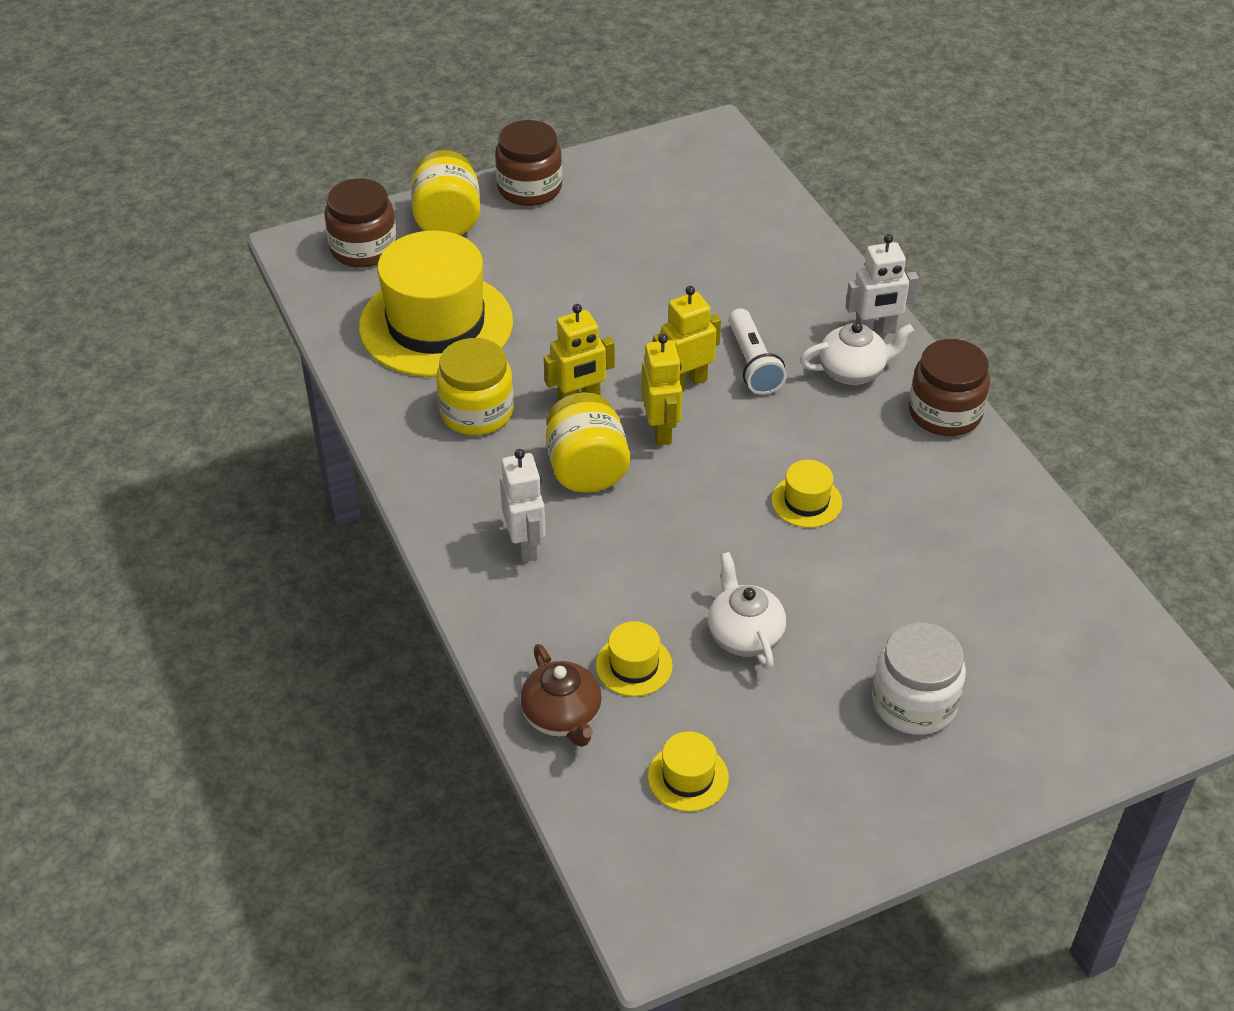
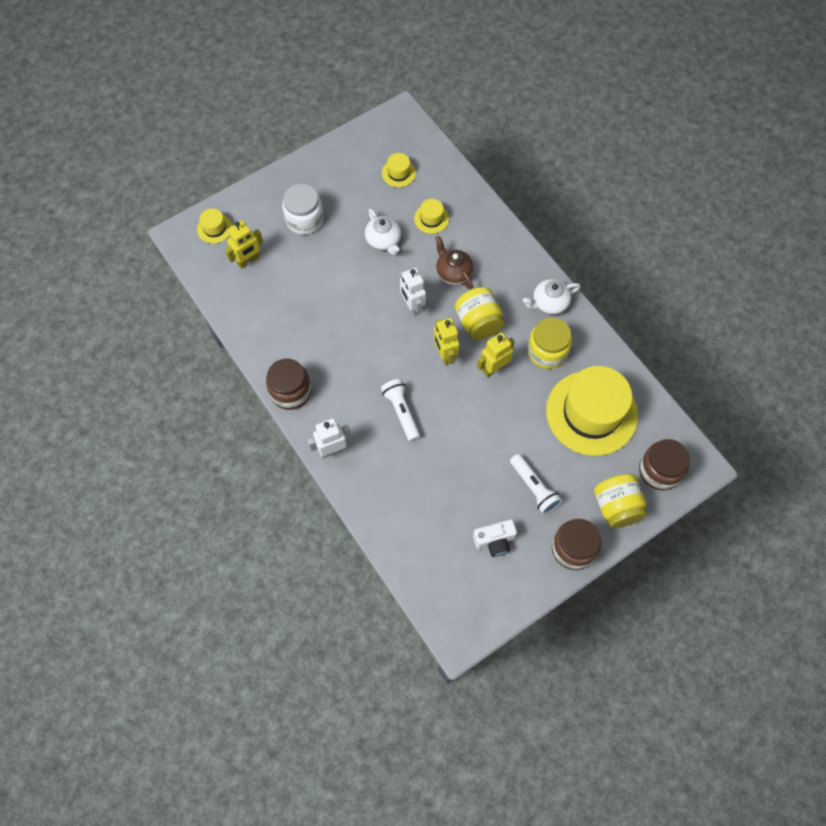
camera: 170 degrees right, 20 degrees up
(525, 545) = (497, 273): white robot -> white robot (412, 306)
(562, 716) = (457, 191): brown teapot -> brown teapot (453, 272)
(563, 253) = (534, 488): none -> white flashlight
(640, 208) = (494, 541): none -> white camera
(686, 382) = (437, 391): yellow robot -> yellow robot (248, 261)
(806, 501) = (362, 320): yellow hat -> yellow hat (214, 228)
(853, 371) = (343, 415): white teapot -> white teapot (549, 303)

